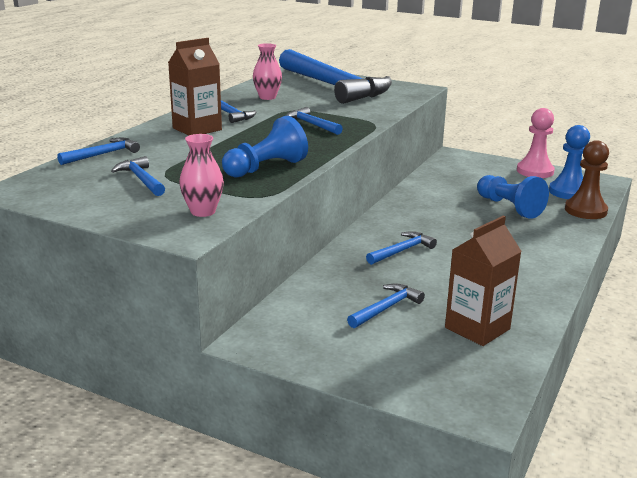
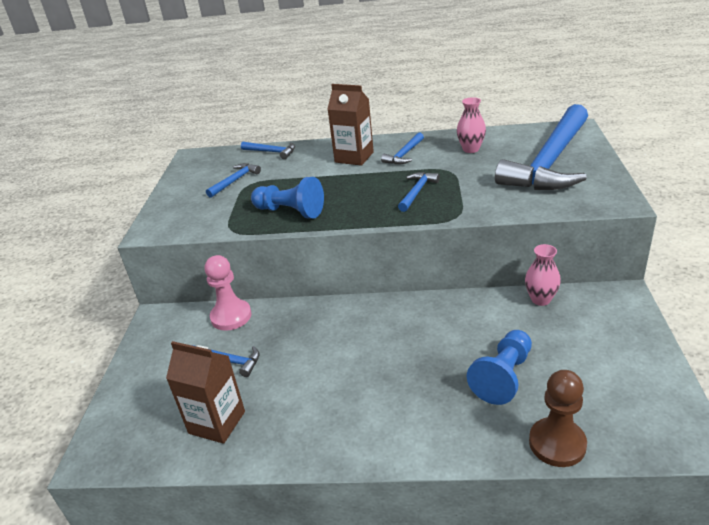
camera: 70 degrees right, 10 degrees up
(203, 212) = (190, 221): pink vase -> pink vase (540, 299)
(402, 251) = (337, 337): blue hammer -> none
(535, 171) = (646, 370): pink pawn -> pink pawn (231, 316)
(568, 192) = (606, 415): blue pawn -> none

